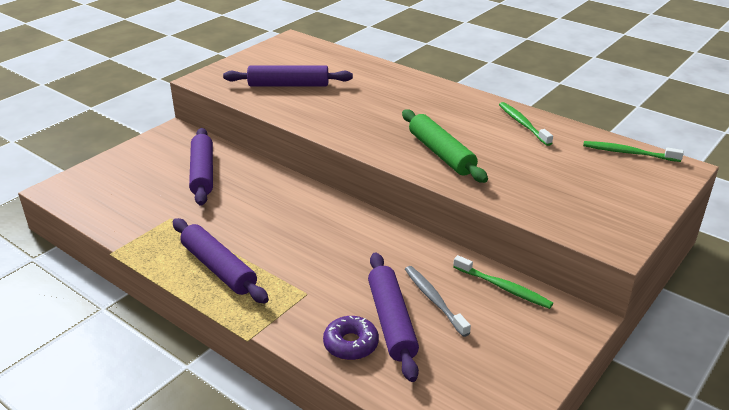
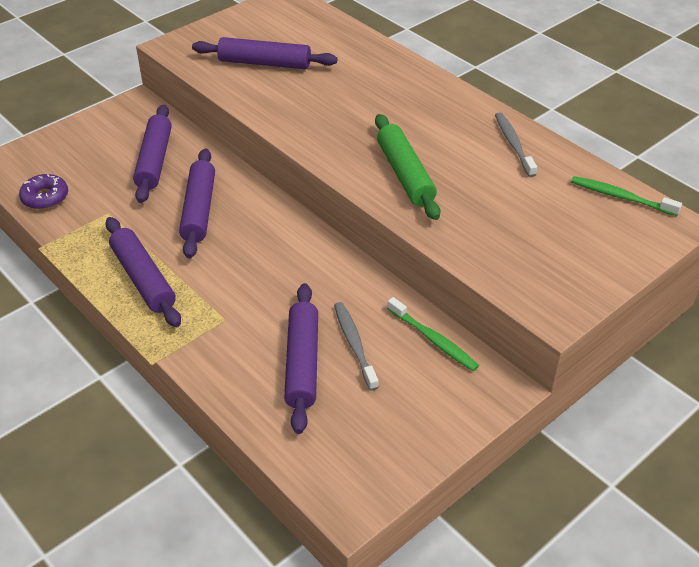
camera: 10 degrees right, 10 degrees up
(255, 207) = (199, 210): none -> purple rolling pin
(351, 344) = (253, 382): purple donut -> purple donut (45, 197)
(523, 124) = (513, 144): green toothbrush -> grey toothbrush

